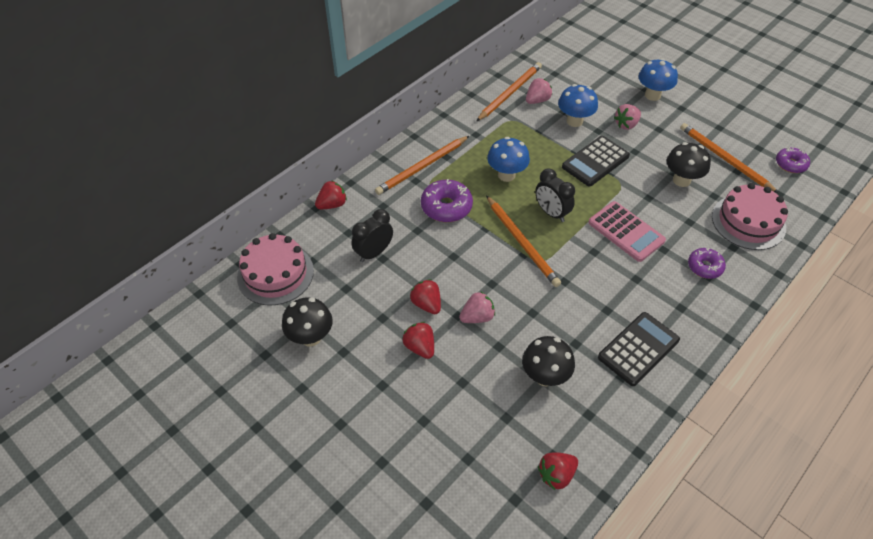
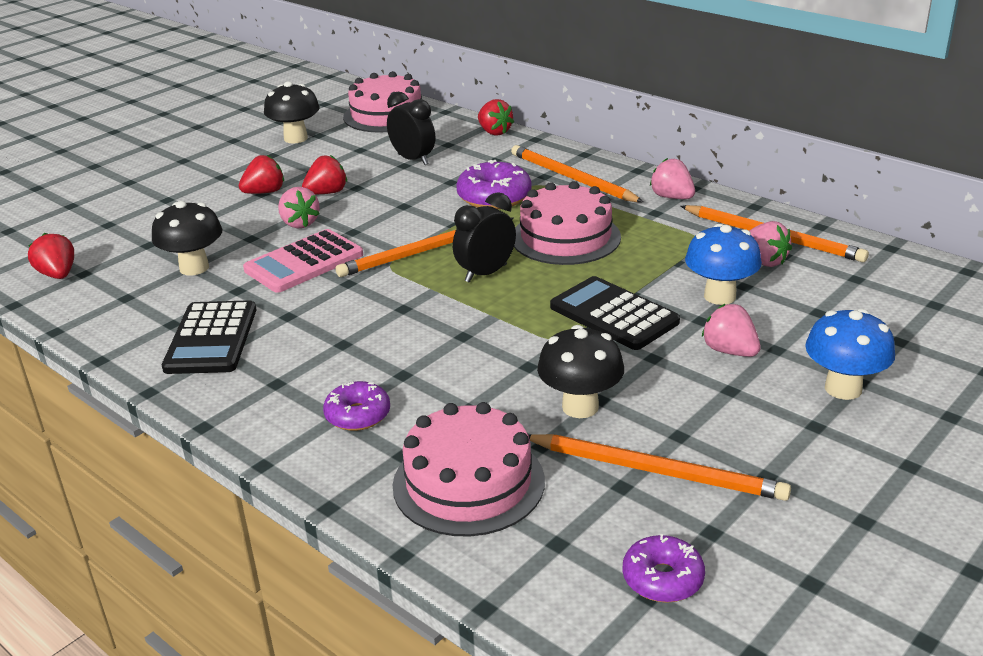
camera: 90 degrees right, 20 degrees down
(456, 125) = (672, 197): none -> pink strawberry
(506, 175) = (565, 237): blue mushroom -> pink cake
(626, 232) = (444, 338): pink calculator -> pink calculator (304, 262)
(638, 349) = (211, 339): black calculator -> black calculator turned 45 degrees clockwise
(724, 159) = (657, 471): orange pencil -> orange pencil turned 60 degrees clockwise

